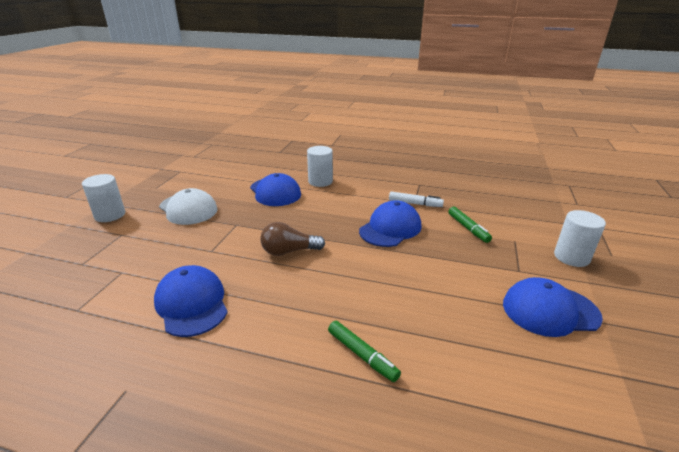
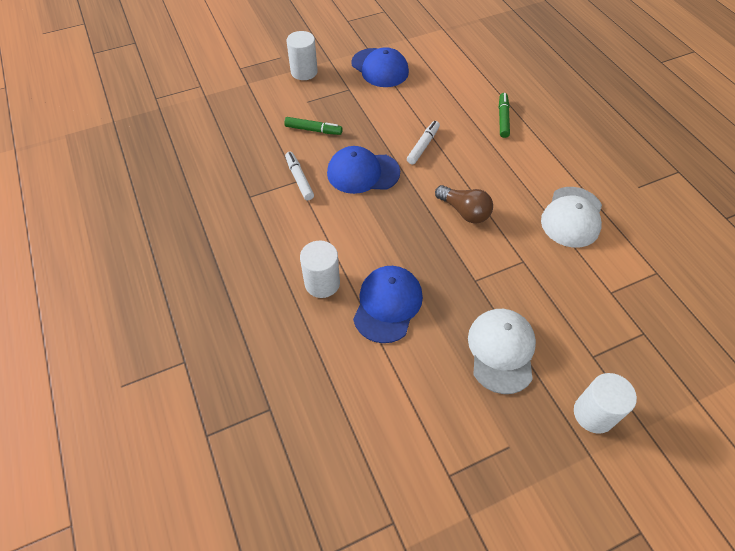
camera: 130 degrees left, 25 degrees up
(192, 304) = (572, 217): blue cap -> white cap
(386, 271) = (423, 146): none -> white marker
(468, 228) = (313, 130): green marker -> green marker turned 75 degrees clockwise

